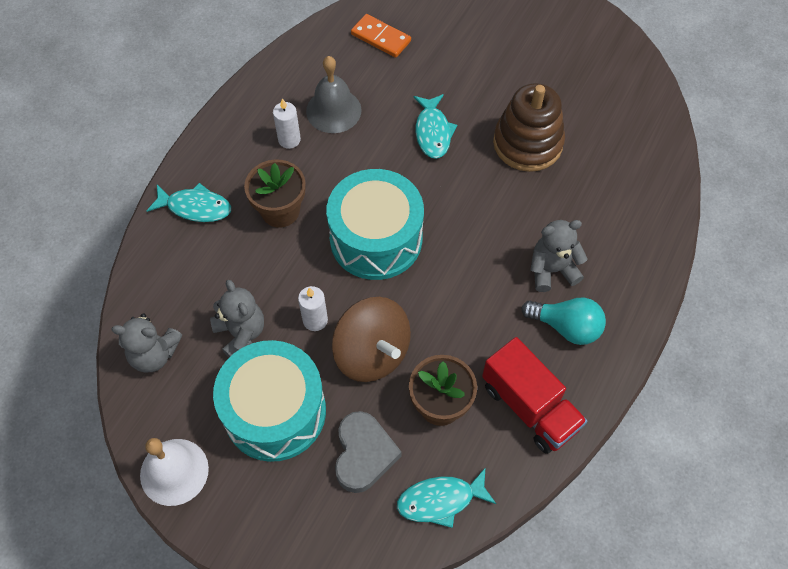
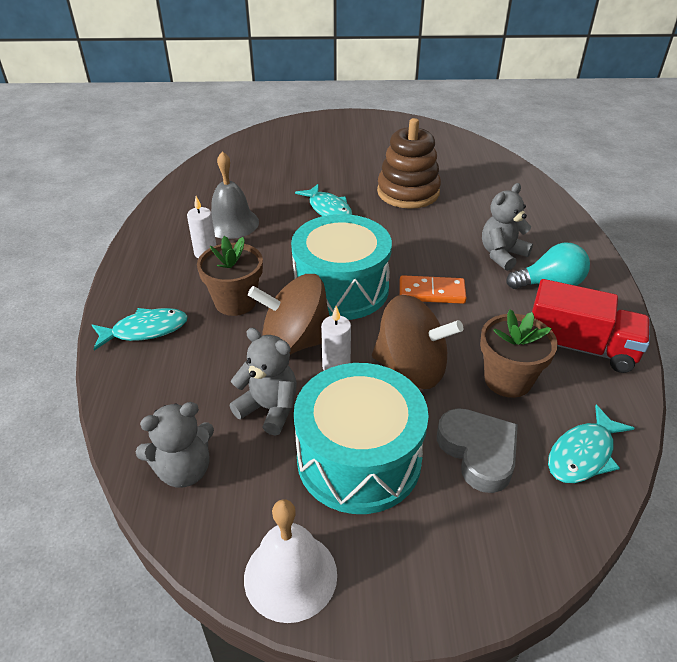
camera: 30 degrees left, 20 degrees down
(300, 278) = (295, 342): none -> brown spinning top
(381, 38) = (236, 172): orange domino -> orange domino (431, 292)

